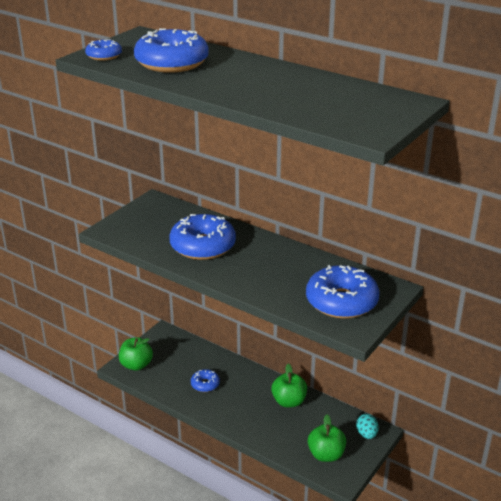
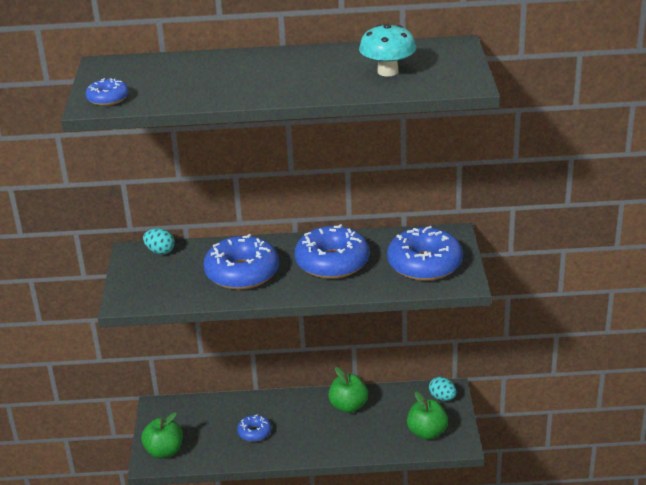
camera: 35 degrees left, 0 degrees up
(171, 207) = (160, 251): none -> turquoise egg
(172, 63) = (190, 82): blue donut -> blue donut (332, 262)
(323, 102) = (388, 71): none -> turquoise mushroom

